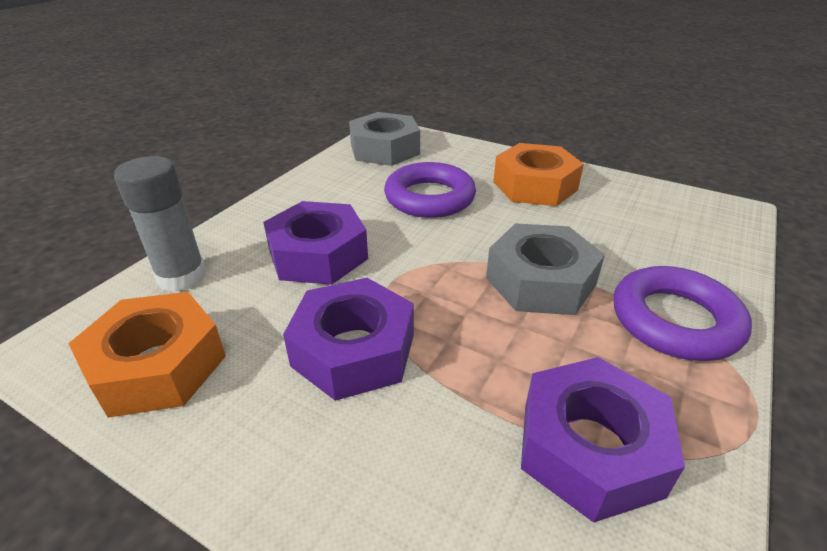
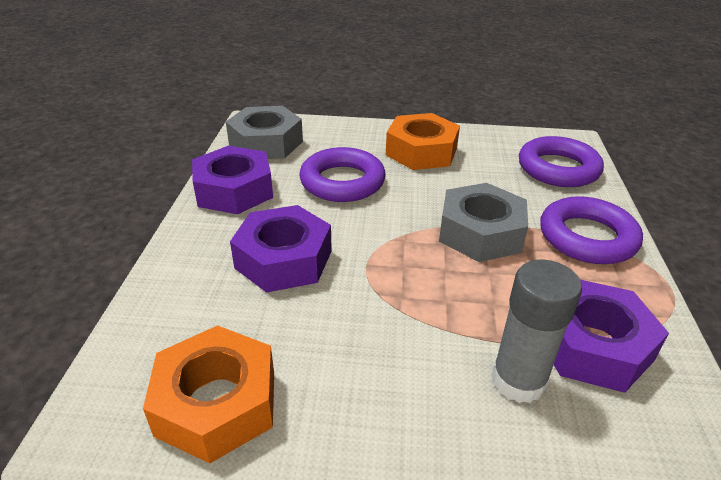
camera: 25 degrees left, 0 degrees up
(182, 276) = (166, 316): grey glue stick -> grey glue stick (518, 380)
(353, 350) = (379, 332): purple nut -> purple nut (234, 190)
(690, 235) = (558, 169): none -> purple ring

